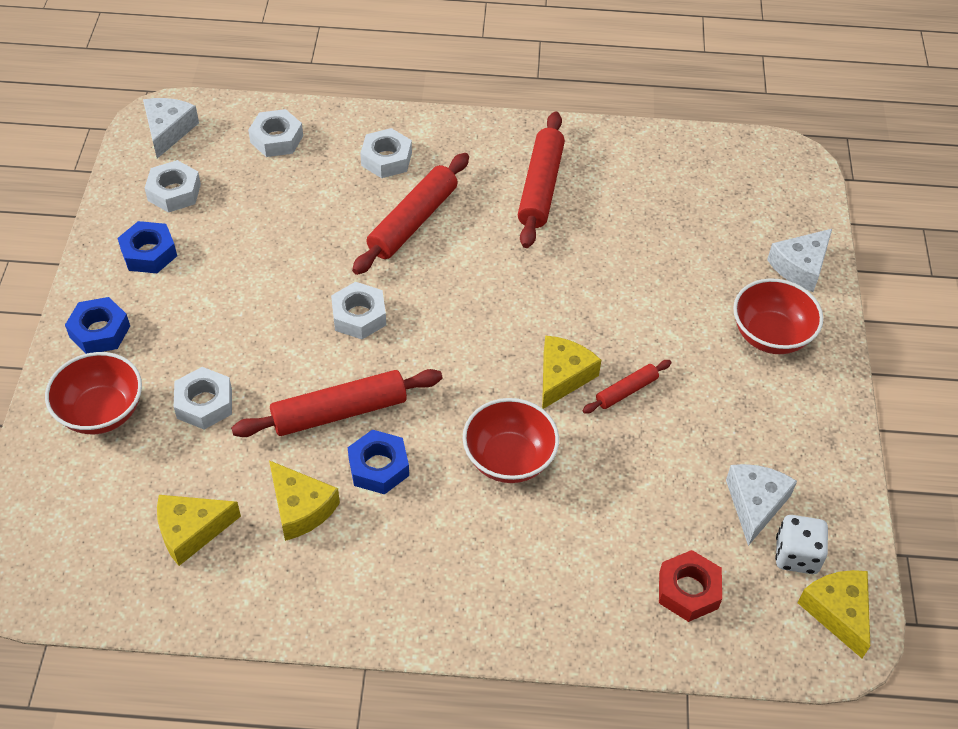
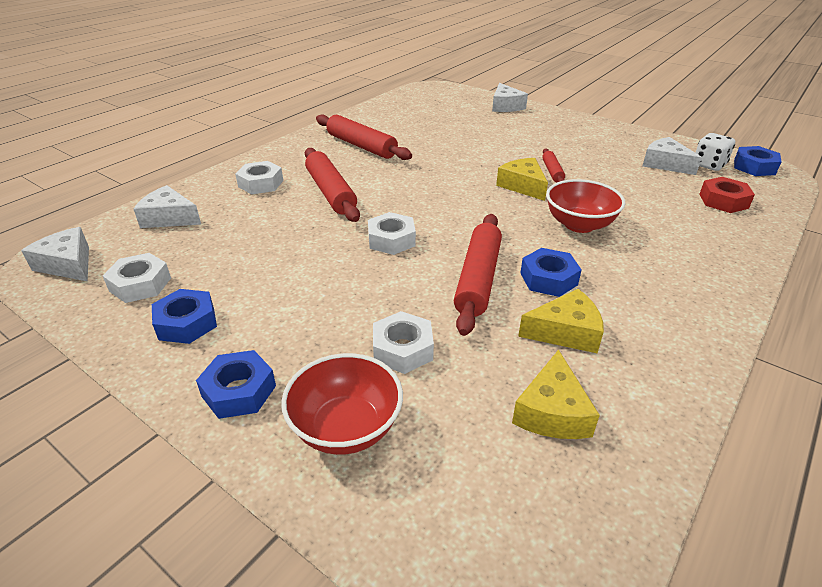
camera: 55 degrees left, 15 degrees down
(276, 139) = (169, 218): white nut -> white cheese
(770, 335) = (546, 125): red bowl -> none
(838, 612) = (754, 167): yellow cheese -> blue nut

